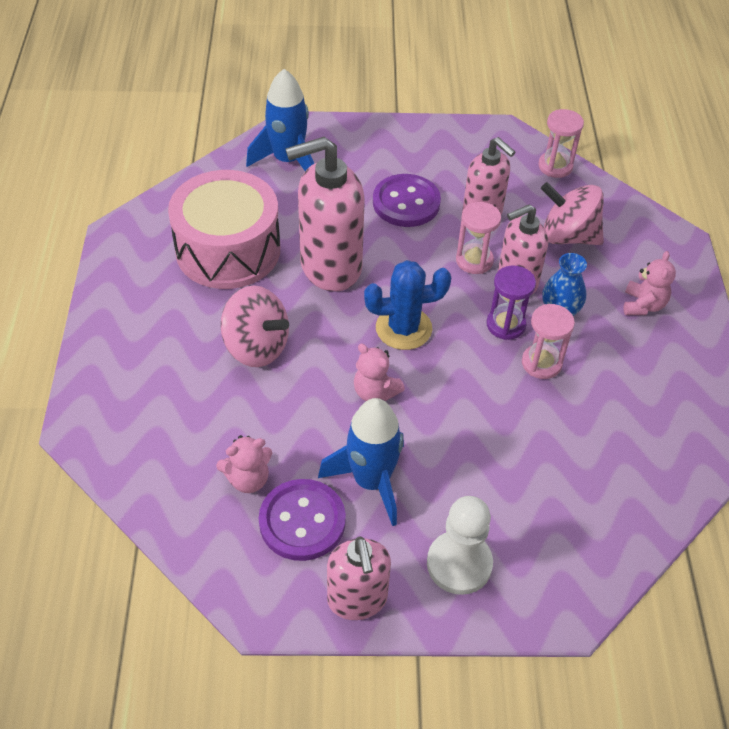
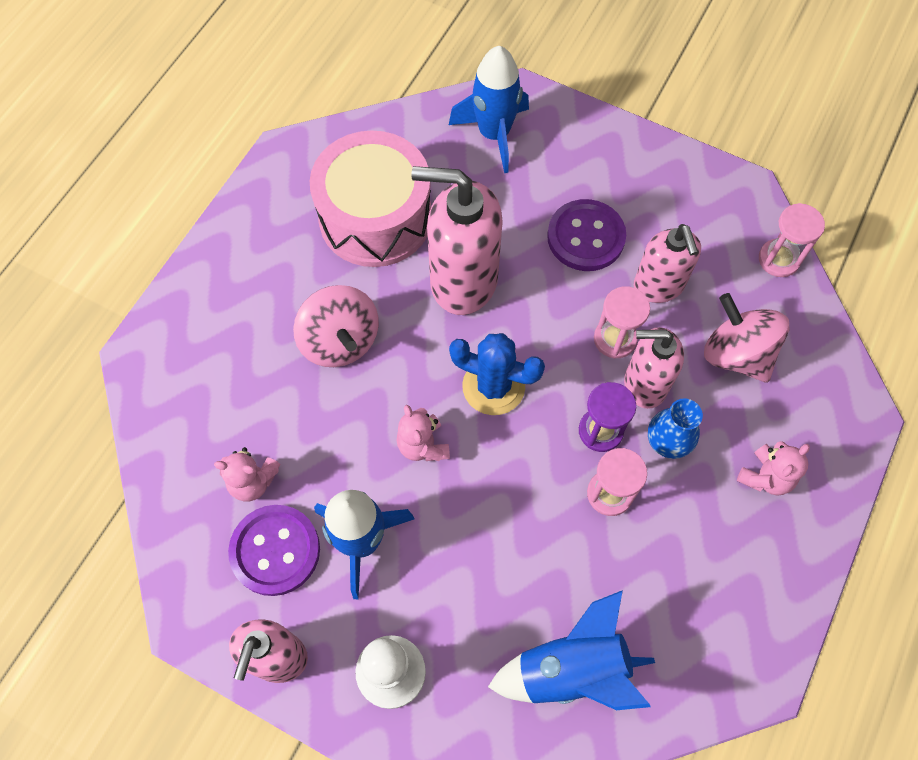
camera: 30 degrees right, 15 degrees up
(596, 494) = (571, 669): none -> blue rocket

